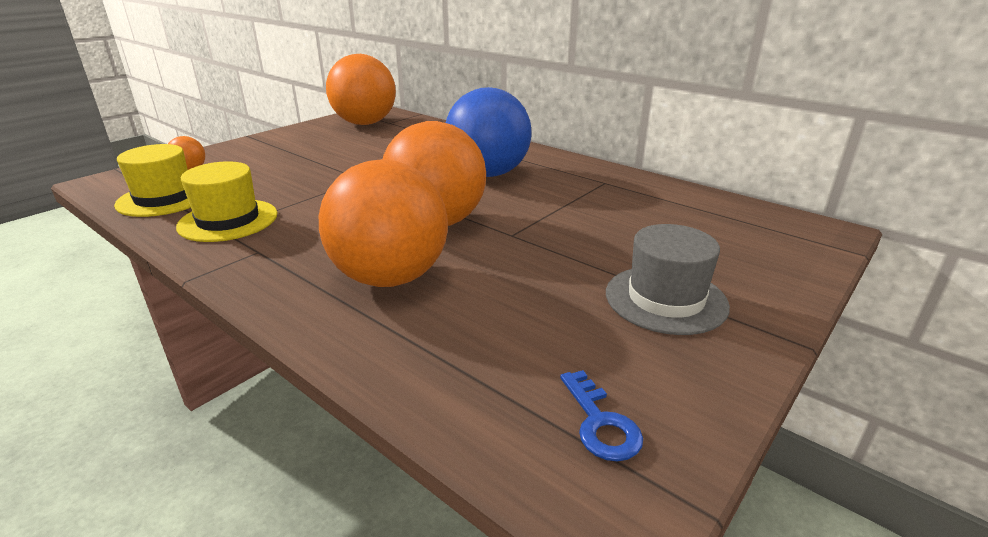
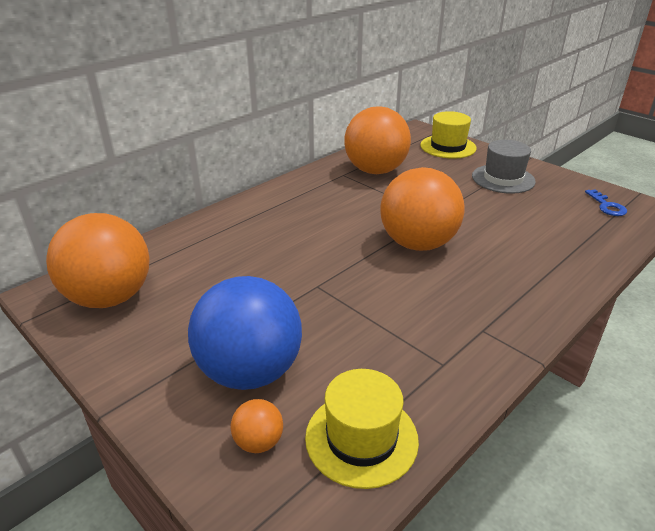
camera: 85 degrees left, 5 degrees up
(228, 220) = (422, 363): yellow hat -> yellow hat (448, 147)
(390, 277) = (506, 261): orange ball -> orange ball (375, 171)
(488, 174) = (317, 218): blue ball -> blue ball (250, 371)
(600, 423) = (607, 206): blue key -> blue key turned 90 degrees clockwise

